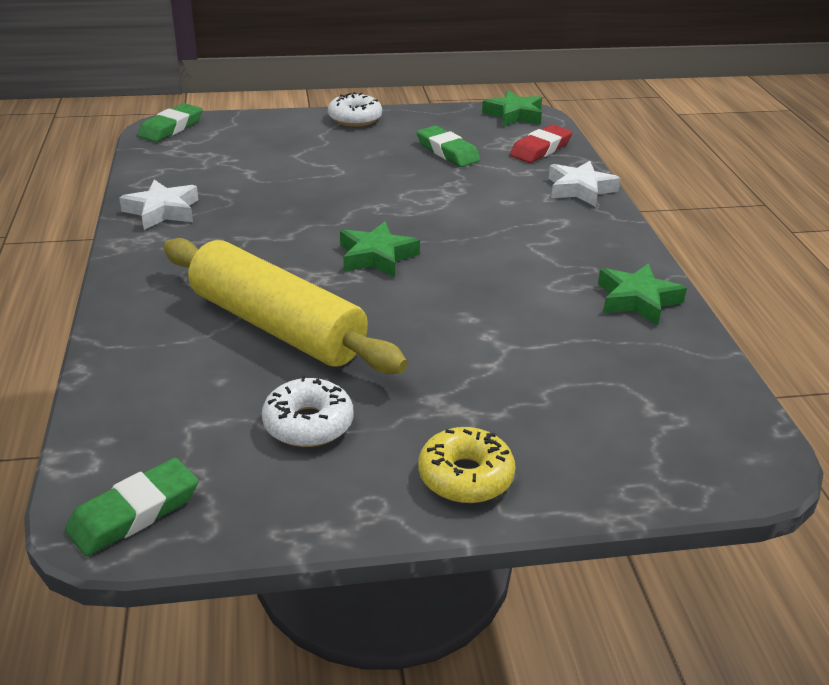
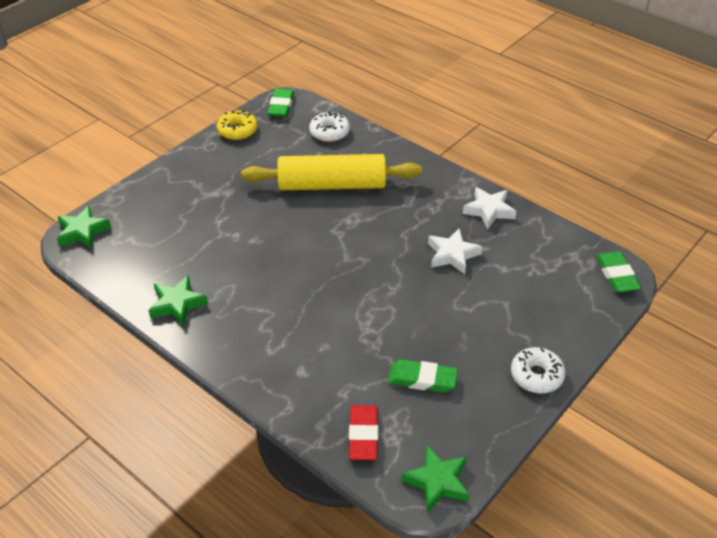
camera: 140 degrees right, 10 degrees up
(308, 424) = (264, 157): white donut -> white donut (329, 132)
(376, 256) = (342, 249): green star -> green star (83, 231)
(465, 476) = (186, 171): yellow donut -> yellow donut (237, 131)
(580, 189) = (289, 396): white star -> white star (452, 255)

